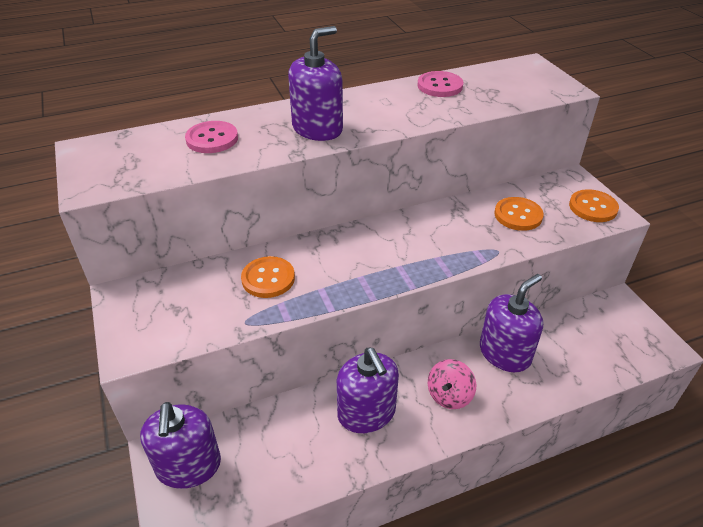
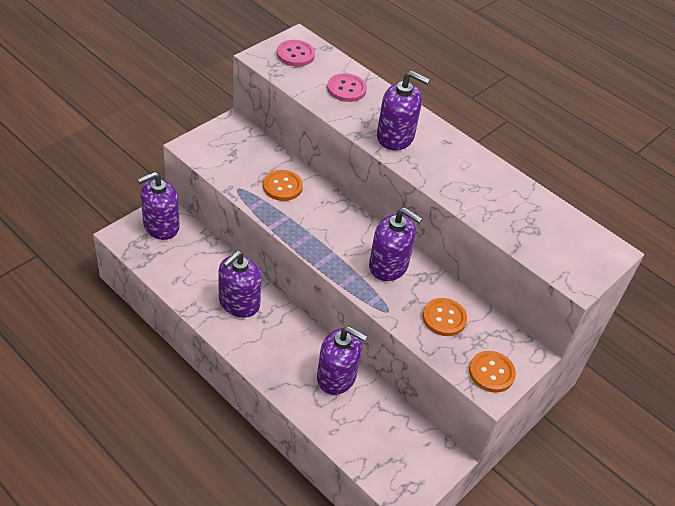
camera: 60 degrees right, 5 degrees up
(433, 231) = (388, 265): none -> purple soap dispenser
(440, 86) = (516, 193): pink button -> pink button (295, 54)
(449, 395) = (277, 347): pink spinning top -> none

